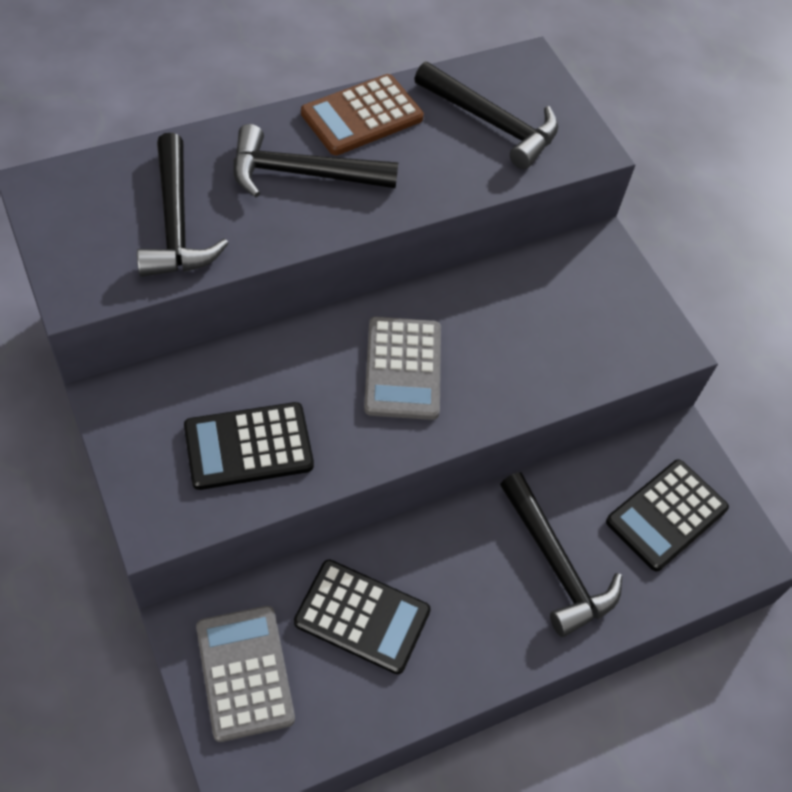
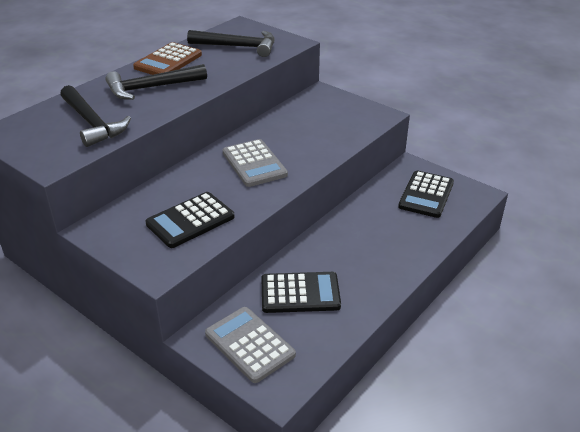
camera: 20 degrees left, 20 degrees down
(555, 564) = (387, 233): black hammer -> none

